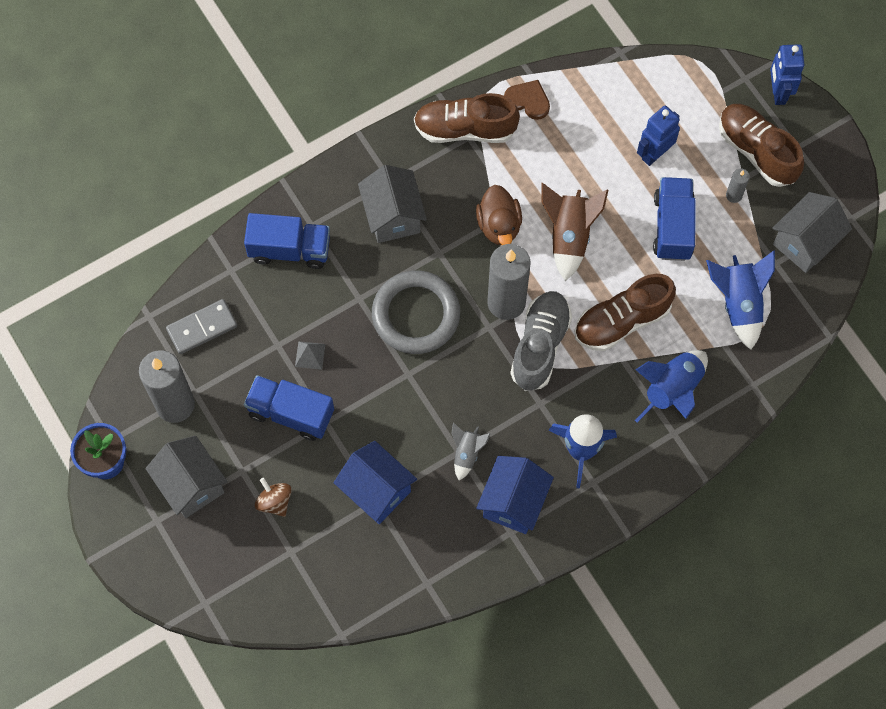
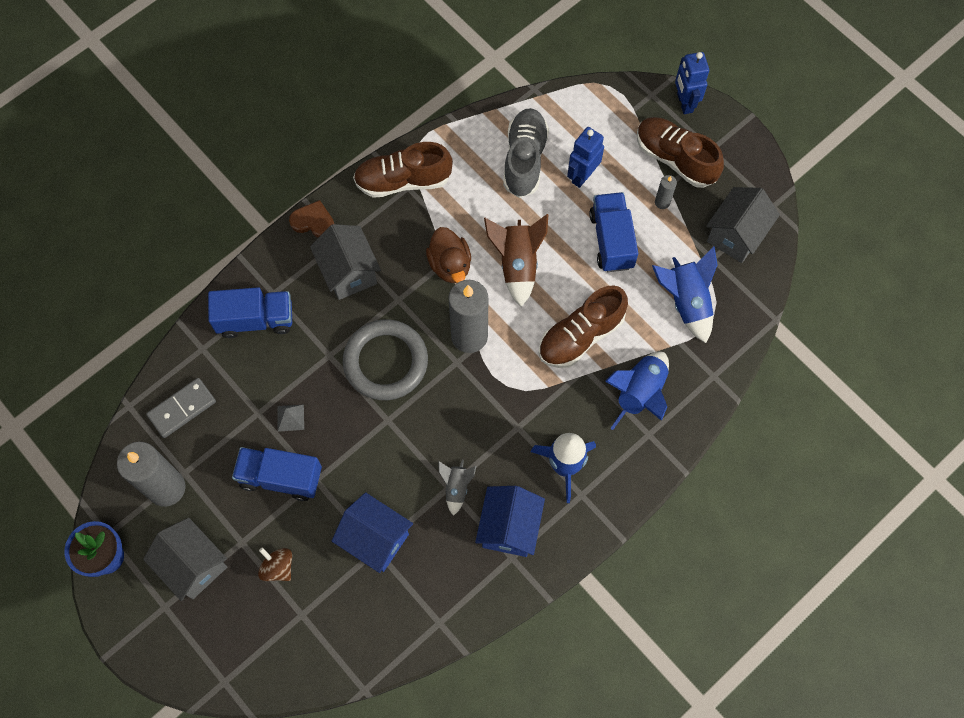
camera: 10 degrees left, 0 degrees up
(528, 101) = (457, 145): brown heart -> brown heart (313, 221)
(540, 346) = (508, 372): grey shoe -> grey shoe (524, 159)

